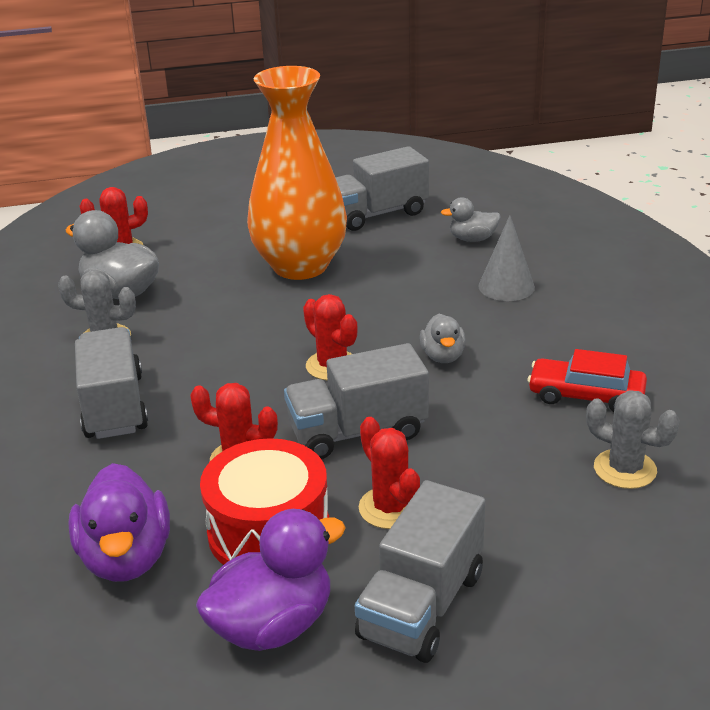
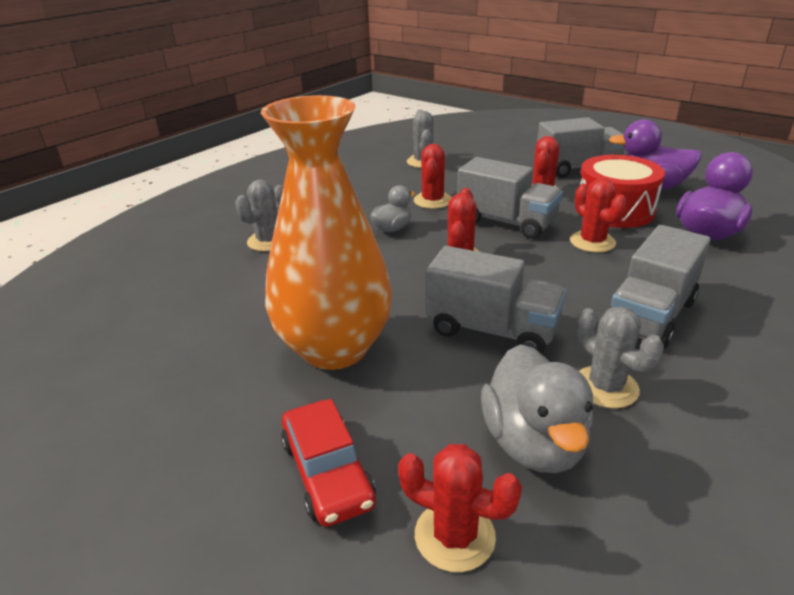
camera: 130 degrees left, 0 degrees up
(377, 214) = (167, 359): grey truck -> grey truck (492, 329)
(472, 239) = (191, 283): grey duck -> none
(478, 412) = (432, 201): none -> red cactus
(506, 286) = (268, 241): grey cone -> grey cactus
(586, 395) = (375, 183): red car -> red car (327, 472)

